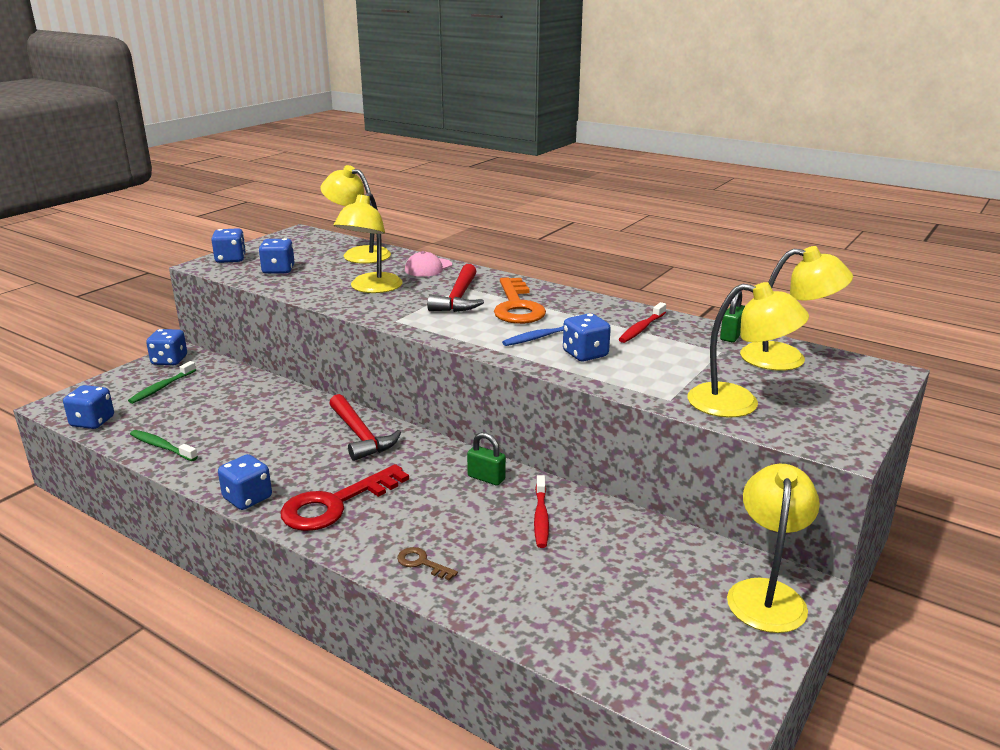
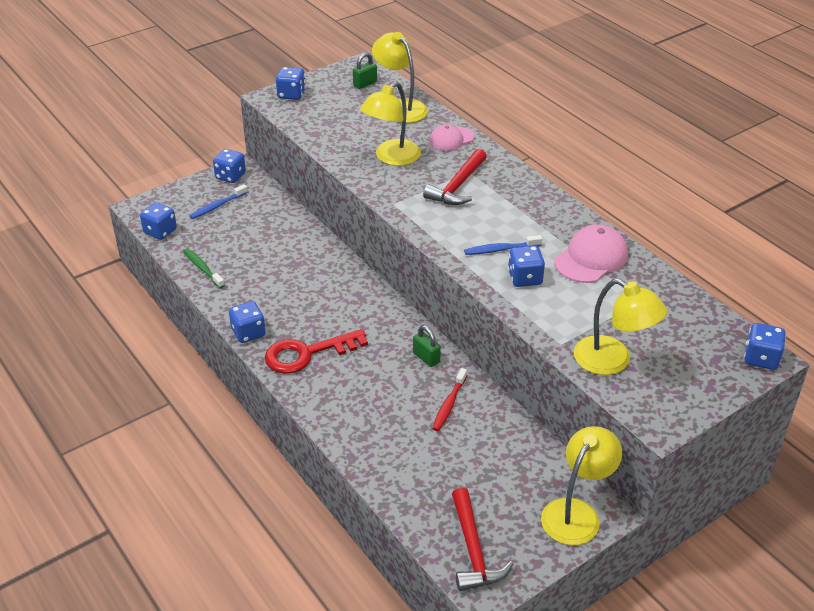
camera: 20 degrees right, 15 degrees up
(162, 387) = (217, 206): green toothbrush -> blue toothbrush
(278, 270) = (325, 117): blue dice -> blue dice (761, 358)
(360, 435) = (349, 292): red hammer -> red hammer (473, 550)
(422, 563) = (346, 420): brown key -> none
(517, 307) = (501, 208): orange key -> none
(641, 328) = (591, 258): red toothbrush -> pink cap
(731, 336) = (663, 285): green padlock -> green padlock (365, 84)
(786, 358) = (692, 322): yellow lamp -> none

